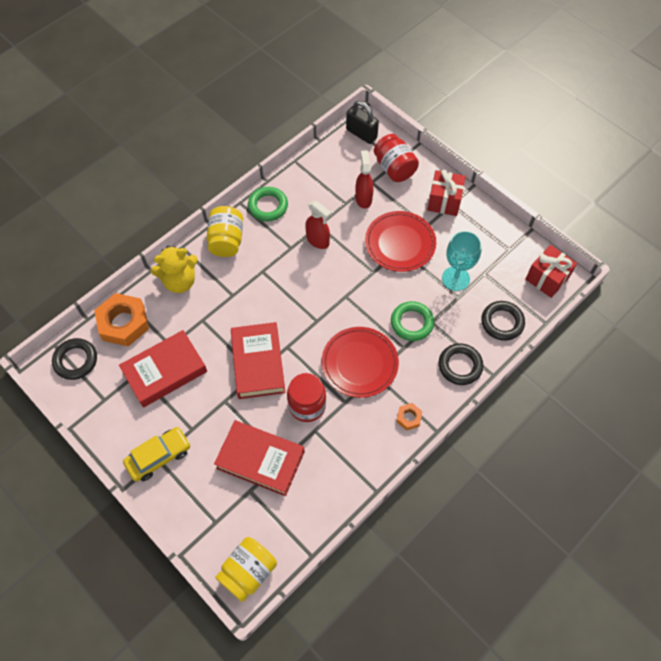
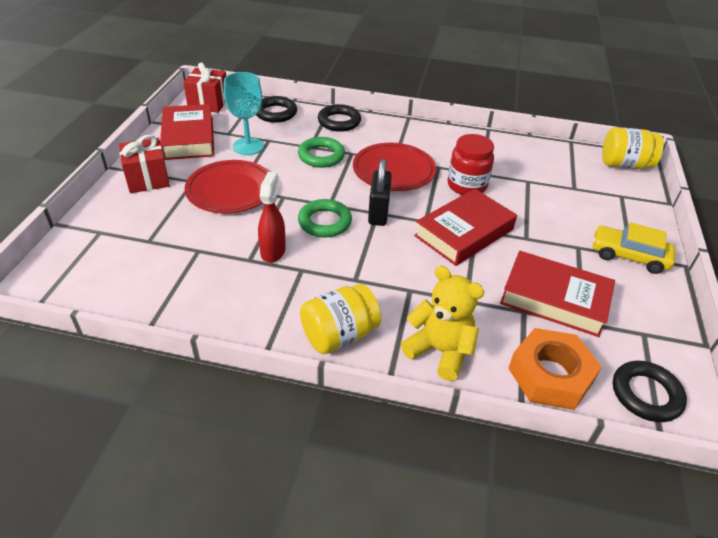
camera: 125 degrees left, 20 degrees down
(260, 460) = (544, 192): red book -> red book (188, 138)
(268, 206) = (251, 320): green ring -> green ring (324, 222)
(361, 134) = (59, 280): black padlock -> black padlock (378, 212)
(363, 198) = (181, 238): red spray bottle -> none
(394, 168) = (114, 230): red jar -> none
(408, 417) = (413, 132): orange nut -> none

